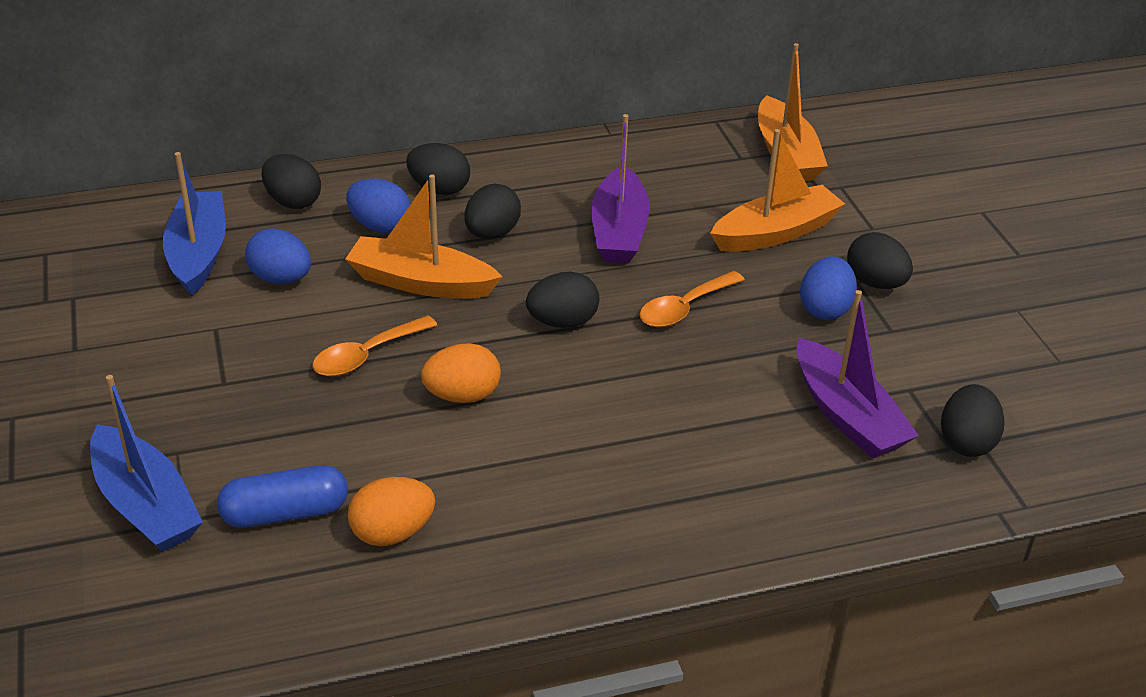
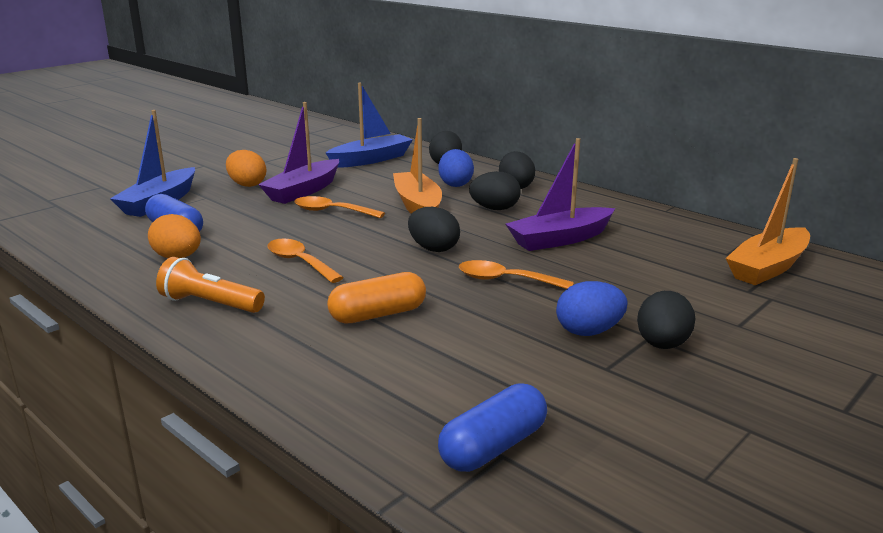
camera: 60 degrees right, 15 degrees down
(281, 279) = (374, 178): blue egg -> none
(462, 396) = (323, 242): orange egg -> orange egg (247, 184)
(507, 433) = (300, 262): none -> orange spoon
(563, 537) = (210, 304): none -> orange flashlight
(692, 420) = (378, 314): none -> orange capsule
(775, 233) = (655, 288): orange boat -> none
(847, 415) = (459, 375): purple boat -> purple boat (303, 191)
(966, 442) = (493, 447): black egg -> blue capsule

